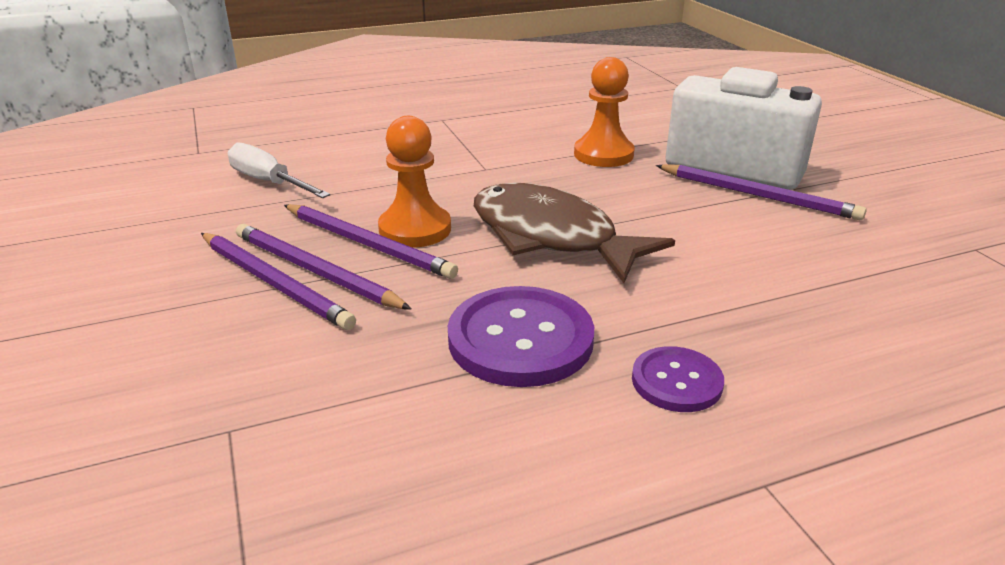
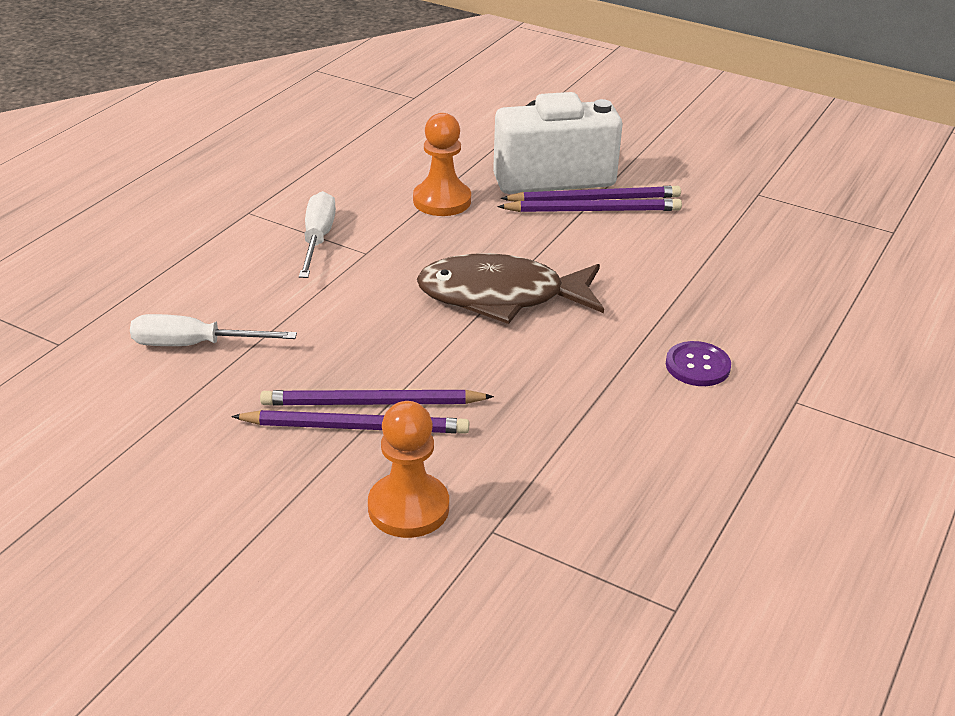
camera: 40 degrees left, 5 degrees up
(368, 244) = (377, 363): purple pencil -> purple pencil (593, 210)
(415, 229) = (393, 334): orange pawn -> orange pawn (408, 508)
(463, 149) = (317, 239): none -> white screwdriver
(520, 339) = (582, 383): purple button -> none

